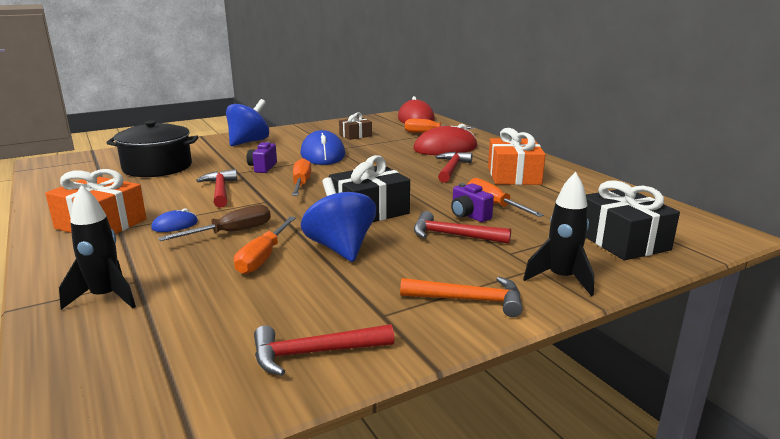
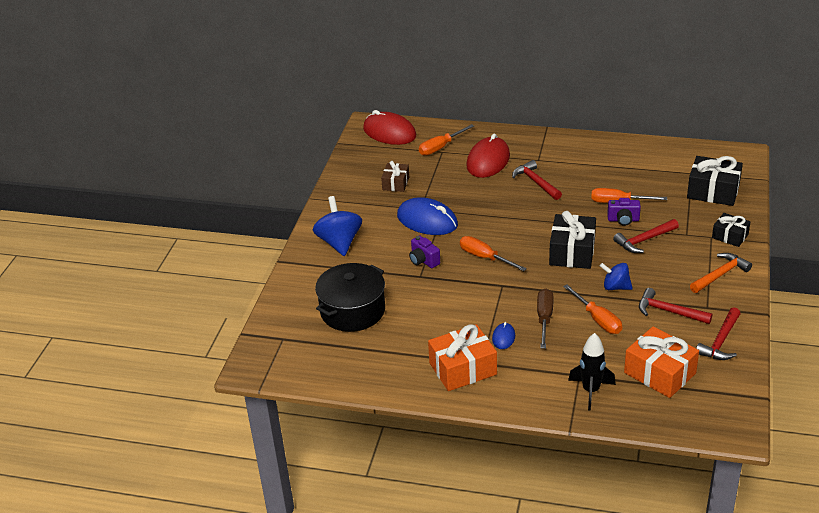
camera: 45 degrees left, 15 degrees up
(220, 190) = (454, 297): red hammer -> red hammer (668, 311)
(340, 248) = (615, 287): blue spinning top -> blue spinning top, size x0.62
(514, 175) = (580, 166): orange gift -> orange gift (660, 373)
(561, 279) = (730, 236): black rocket -> black gift

